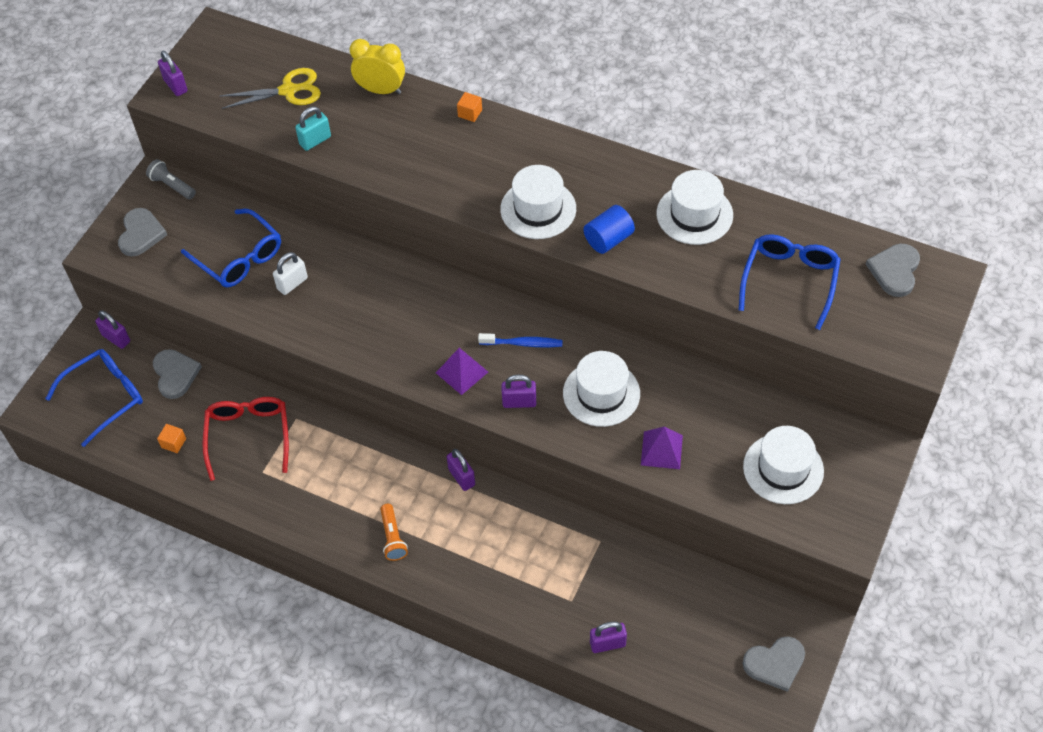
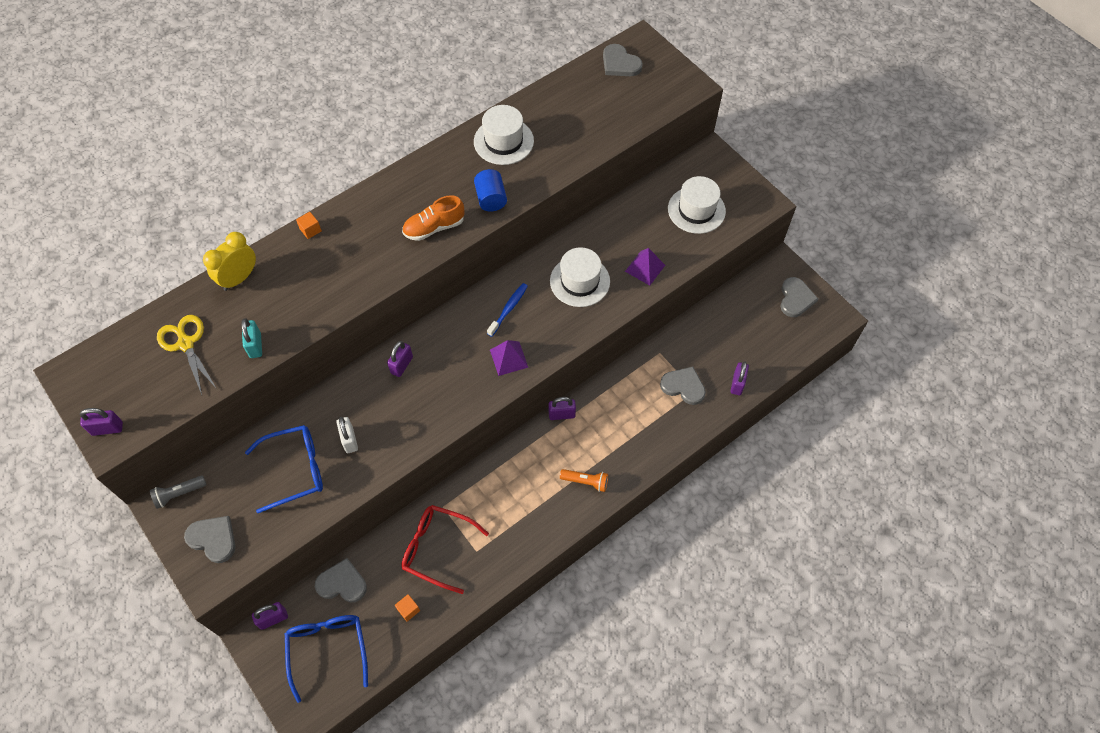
camera: 65 degrees left, 5 degrees up
(289, 90) = (186, 343): yellow scissors -> yellow scissors turned 45 degrees counterclockwise
(519, 402) = (556, 333): purple padlock -> purple padlock (402, 365)
(538, 209) = (434, 228): white hat -> orange shoe
(569, 586) = (683, 386): none -> grey heart
(789, 281) = (593, 118): blue glasses -> none

